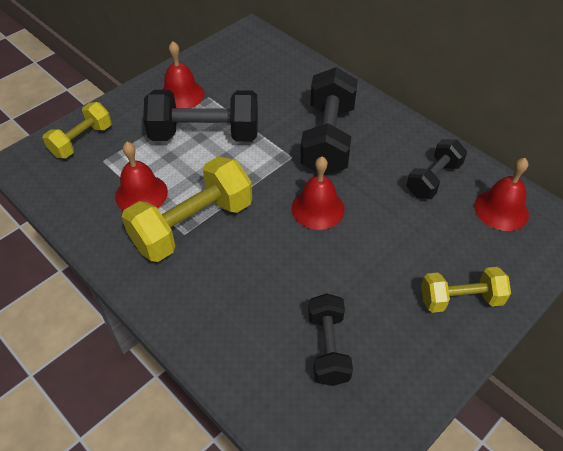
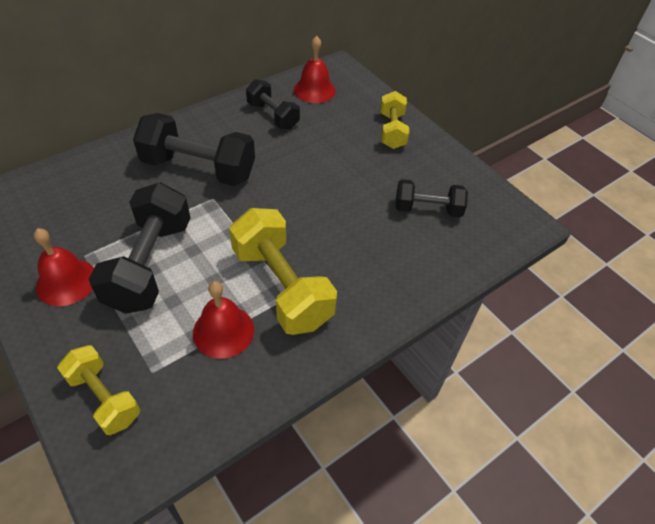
camera: 85 degrees left, 0 degrees up
(318, 208) = (285, 191): red bell -> none

